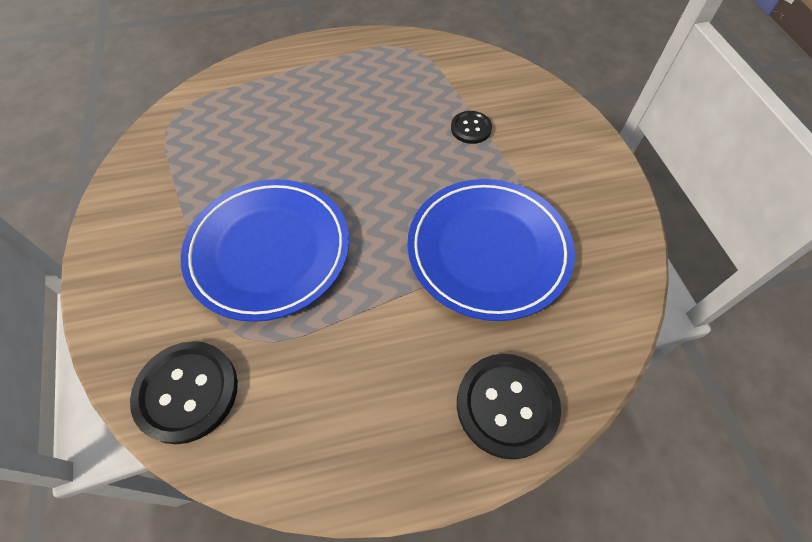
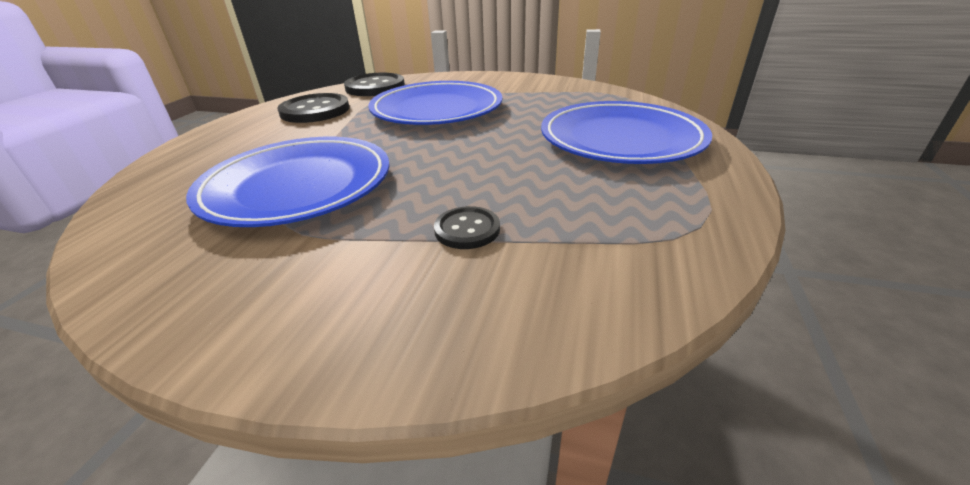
camera: 120 degrees right, 25 degrees down
(298, 94) = (620, 139): none -> blue plate
(506, 405) = (190, 158): black button -> black button (315, 110)

